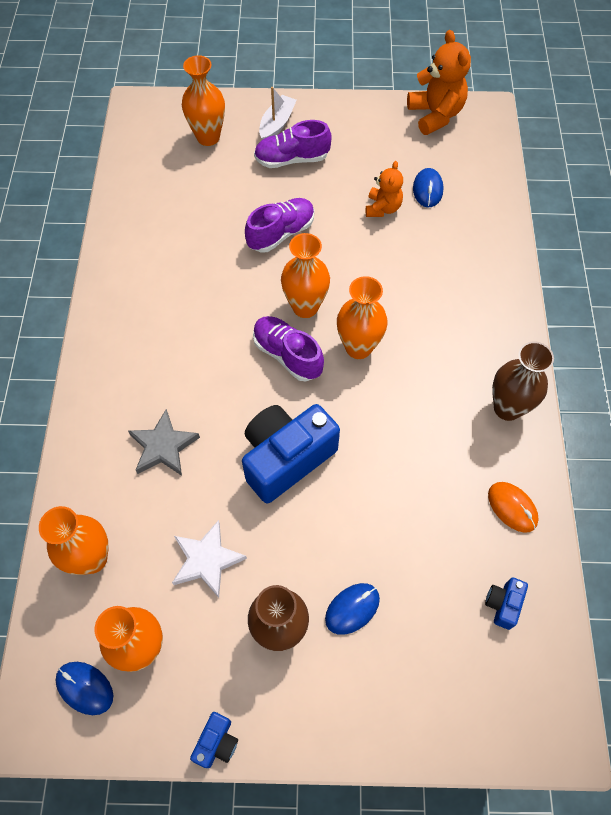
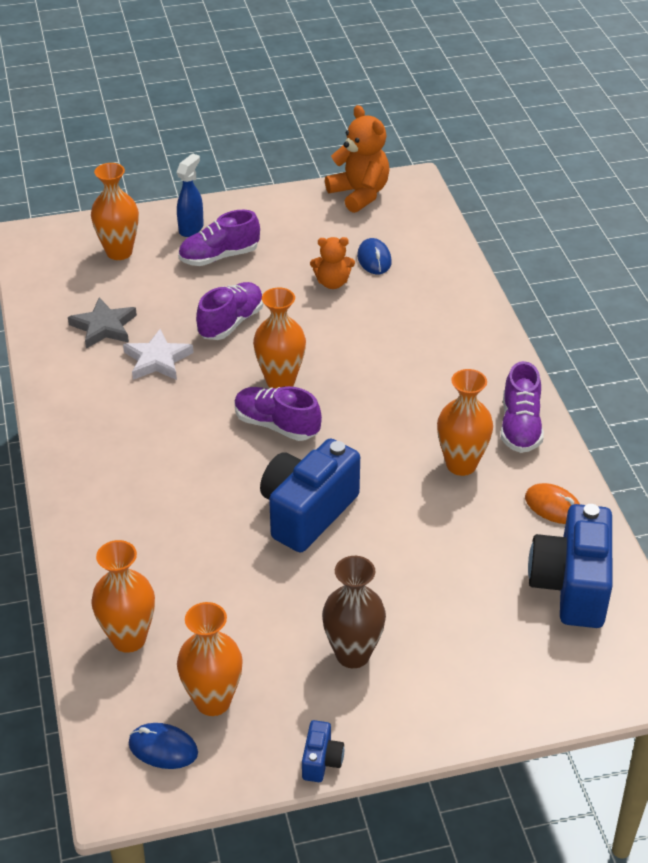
camera: 15 degrees left, 20 degrees down
(163, 446) = (171, 528): grey star -> grey star (104, 327)
(207, 560) = (254, 614): white star -> white star (157, 360)
(277, 124) = (191, 228): white boat -> blue spray bottle
(352, 609) = (421, 622): blue mouse -> none
(358, 347) = (349, 405): orange vase -> orange vase (461, 465)
(382, 208) = (332, 283): orange teddy bear -> orange teddy bear turned 90 degrees clockwise
(503, 604) = (571, 586): blue camera -> blue camera, size x2.29
(507, 408) = (520, 427): brown vase -> purple shoe

